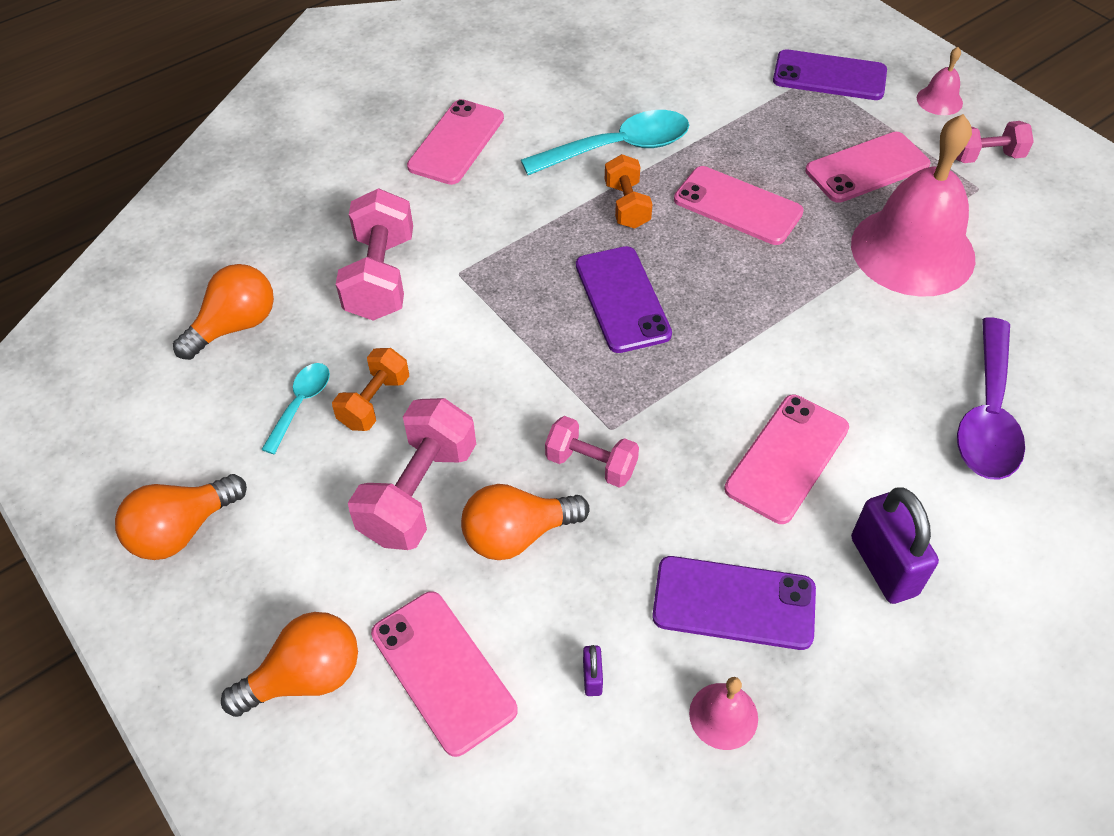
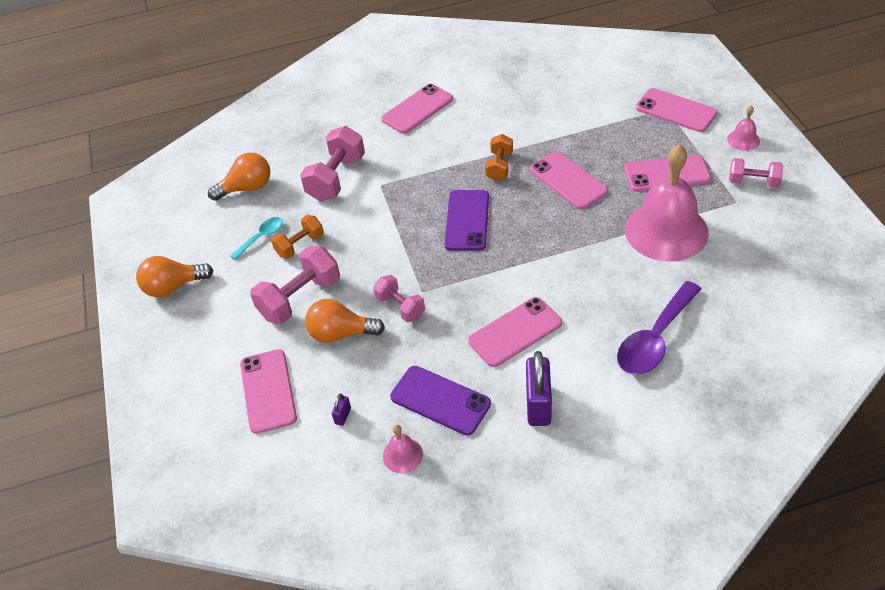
camera: 25 degrees right, 5 degrees down
(306, 677) = (200, 374): orange light bulb -> none
(618, 148) = (513, 131): turquoise spoon -> none
(829, 76) = (676, 110): purple phone -> pink phone

